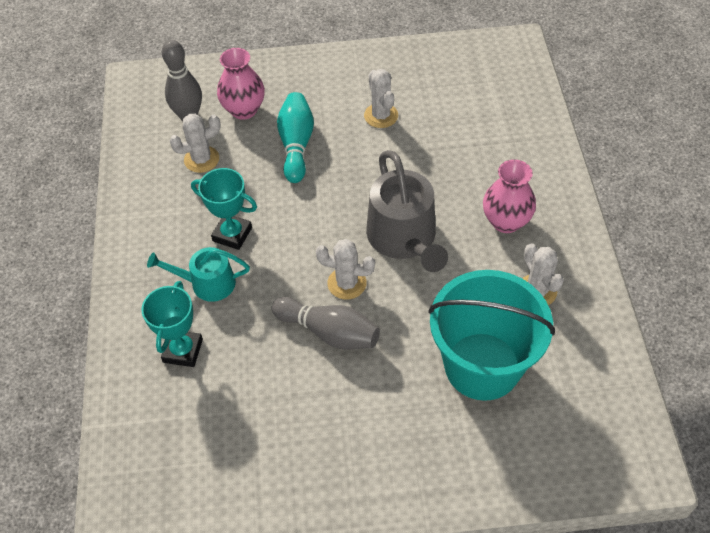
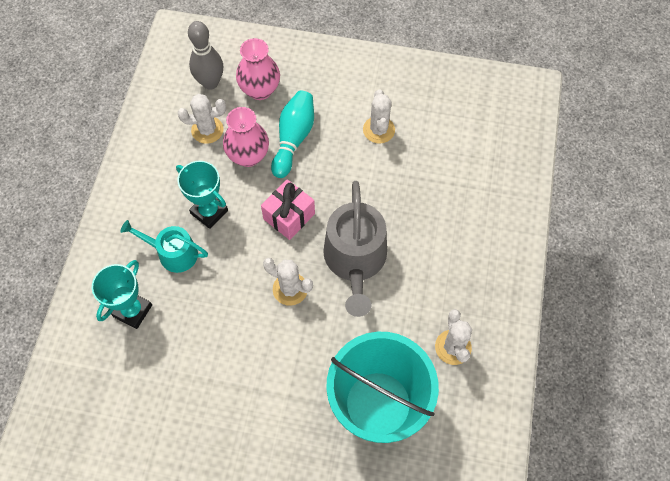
camera: 15 degrees right, 10 degrees up
(319, 216) = (289, 216): none -> pink gift
(329, 332) = (259, 331): grey bowling pin -> none
(506, 221) = (451, 270): pink vase -> pink vase (248, 156)

